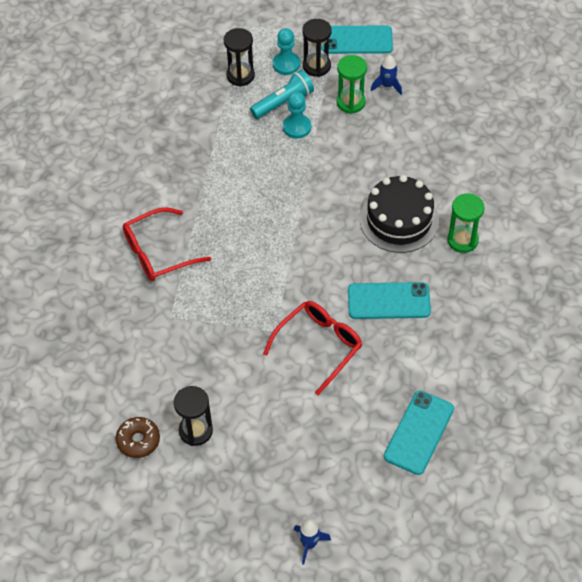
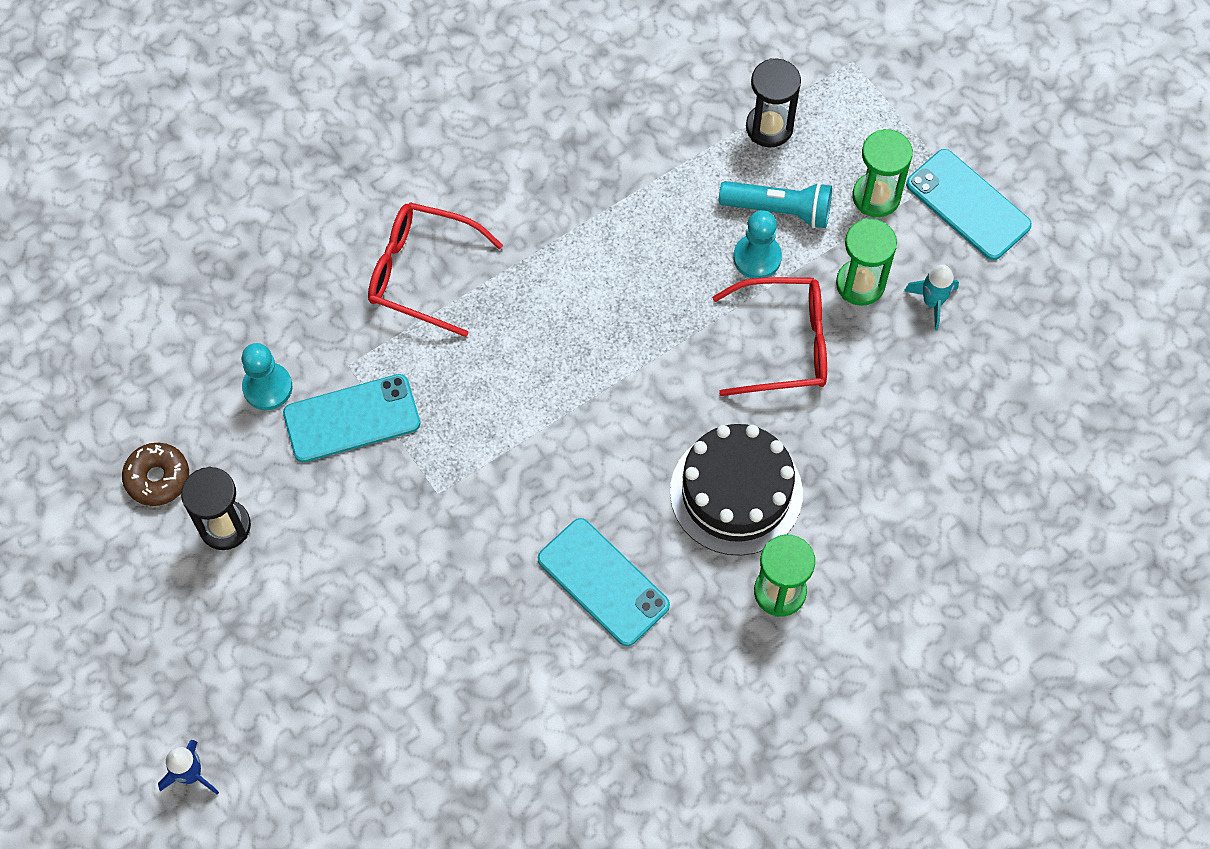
camera: 45 degrees right, 10 degrees up
(286, 64) = (842, 161): turquoise pawn -> turquoise pawn (267, 387)
(316, 66) = (876, 196): black hourglass -> green hourglass
(319, 346) = (463, 558): red glasses -> red glasses (784, 344)
(387, 86) = (932, 302): blue rocket -> turquoise rocket
(419, 432) = (449, 772): turquoise phone -> turquoise phone (352, 418)

